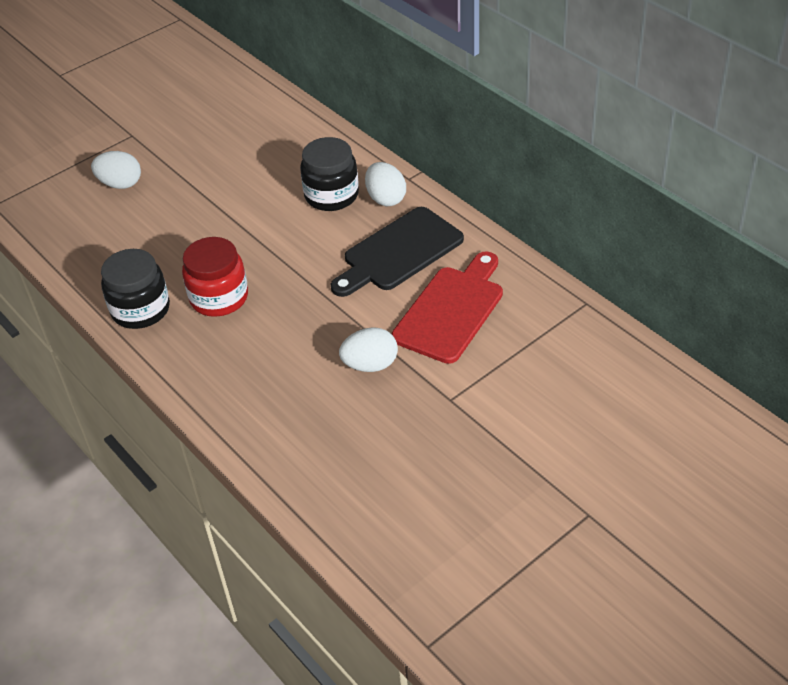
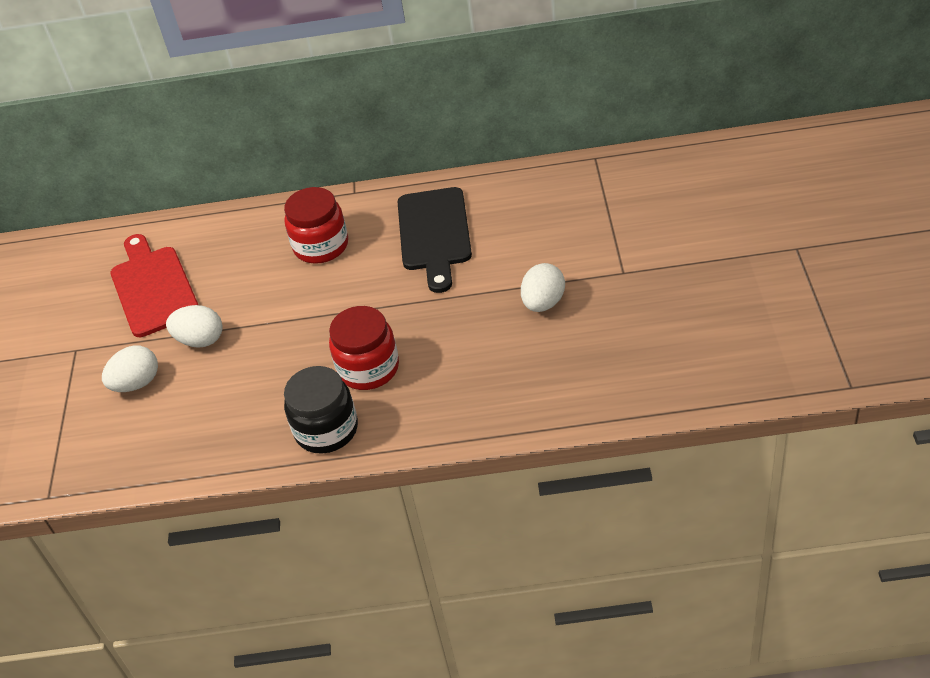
camera: 50 degrees left, 0 degrees up
(331, 195) = (321, 246): black jar -> red jar
(386, 198) = (363, 215): white egg -> white egg (200, 340)
(451, 310) = (530, 232): red cutting board -> red cutting board (153, 288)

